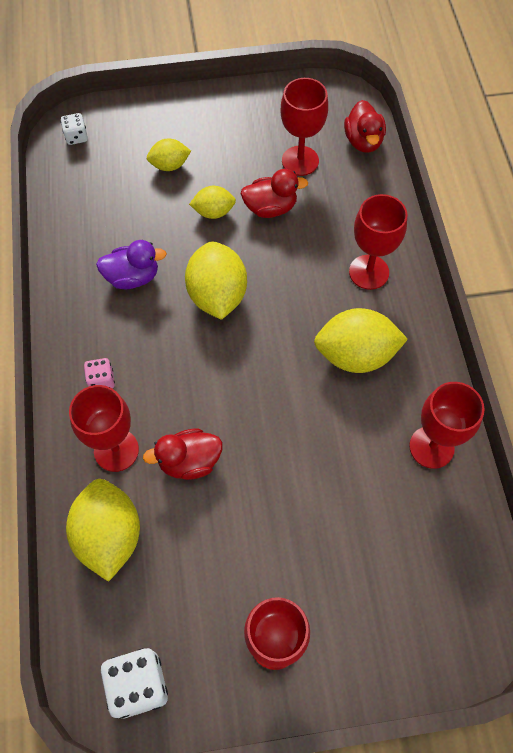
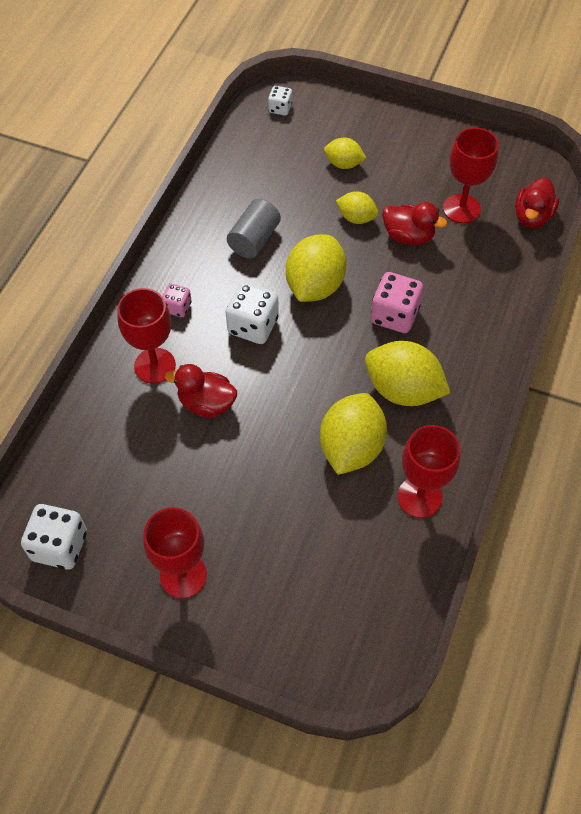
camera: 30 degrees right, 5 degrees down
(109, 535) = (108, 426): yellow lemon -> yellow lemon (351, 448)
(133, 277) = (254, 239): purple duck -> grey cylinder
(185, 362) = (253, 326): none -> white dice
(305, 288) = (394, 315): none -> pink dice
(369, 272) = (461, 328): red goblet -> none

